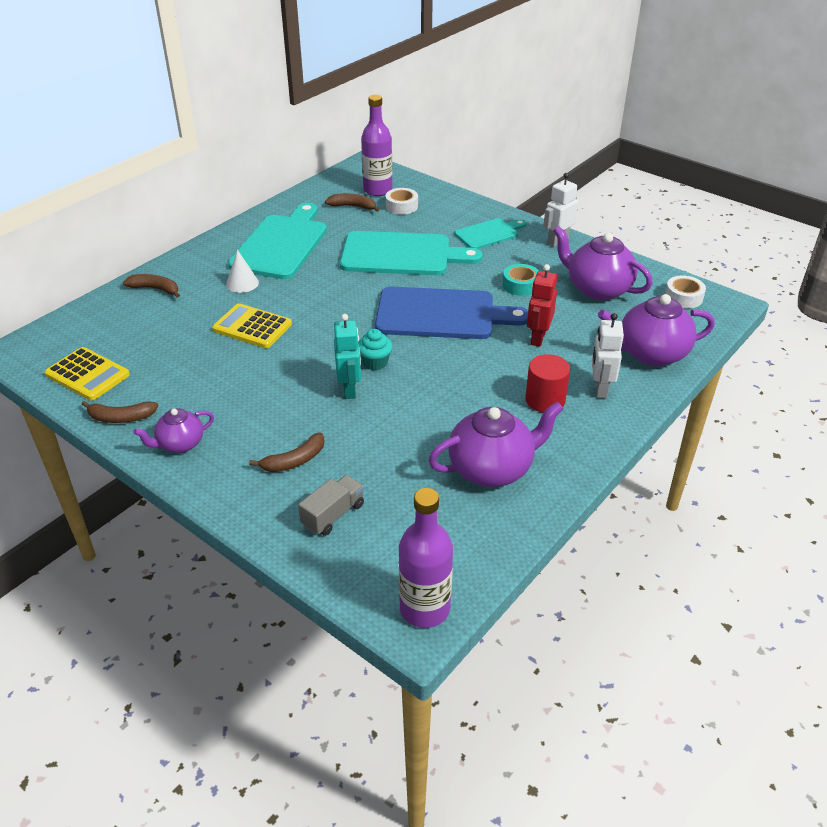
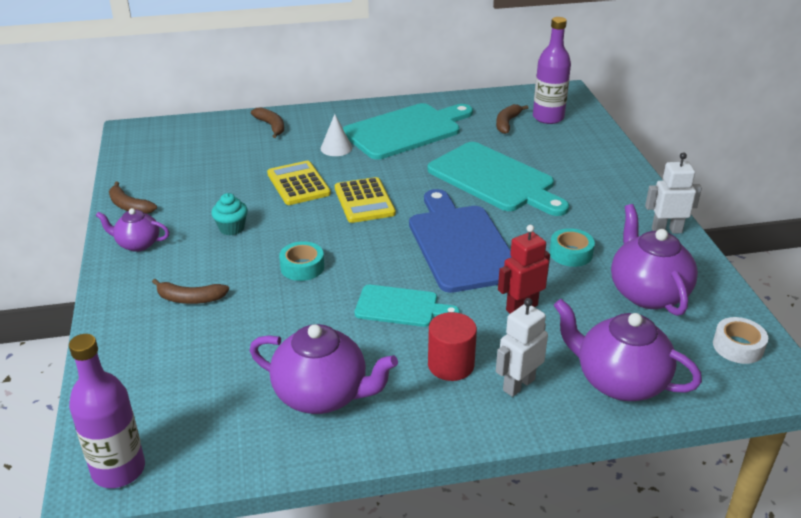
camera: 40 degrees right, 5 degrees down
(88, 374) = (150, 166): yellow calculator -> yellow calculator (364, 201)
(333, 515) = (159, 355): grey truck -> none
(349, 389) = (302, 267): turquoise robot -> turquoise tape
(353, 206) = (507, 123): brown banana -> brown banana turned 120 degrees counterclockwise
(375, 362) = (350, 256): turquoise cupcake -> turquoise cupcake (231, 228)
(401, 206) = (551, 139): white tape -> none
(441, 314) = (460, 244): blue cutting board -> blue cutting board turned 150 degrees counterclockwise
(489, 233) = (603, 195): turquoise cutting board -> turquoise cutting board (400, 307)

